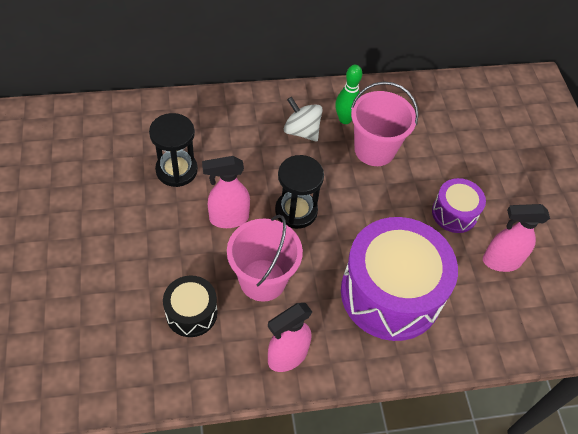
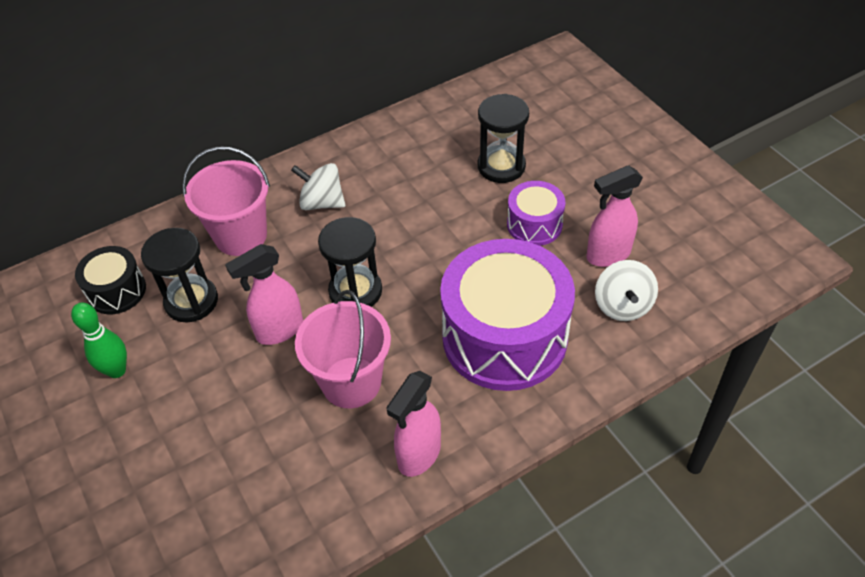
camera: 15 degrees left, 5 degrees down
(191, 313) = (283, 454): black drum -> black drum (117, 291)
(345, 119) = (366, 171): green bowling pin -> green bowling pin (116, 370)
(374, 150) = (415, 191): pink bucket -> pink bucket (241, 236)
(450, 155) = (501, 166): none -> black hourglass
(493, 307) = (622, 305): none -> white spinning top

